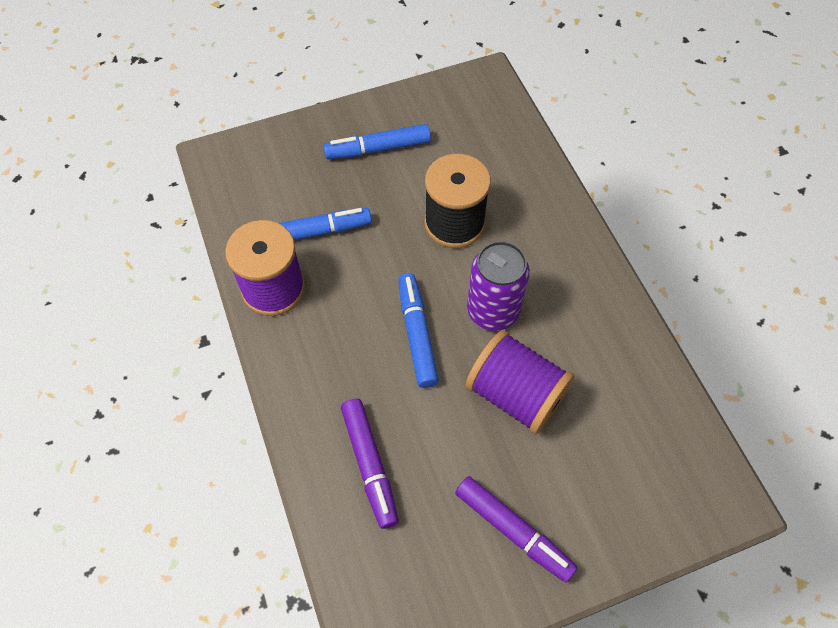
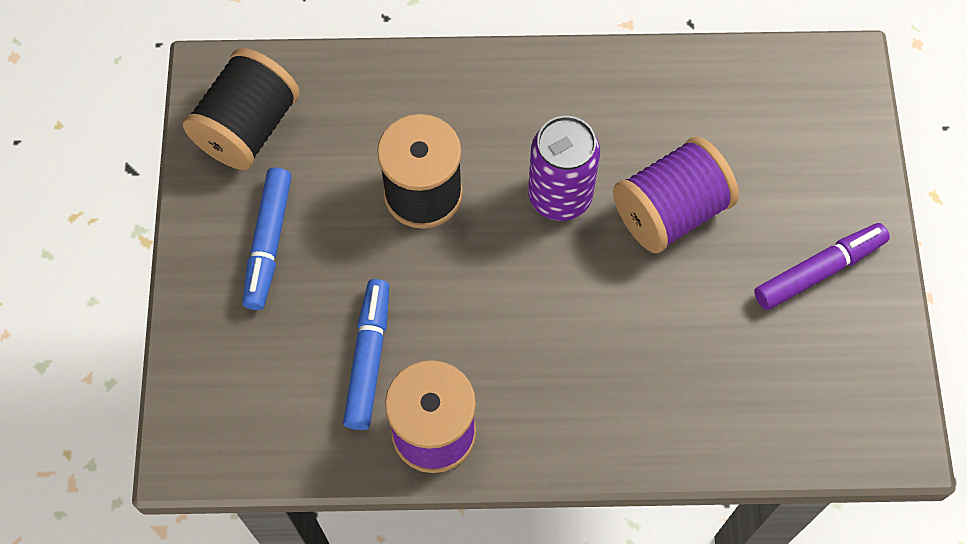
camera: 70 degrees left, 5 degrees up
(369, 465) = (704, 389): purple marker -> none
(417, 334) = (559, 286): blue marker -> none
(457, 109) = (248, 128): none -> black spool

